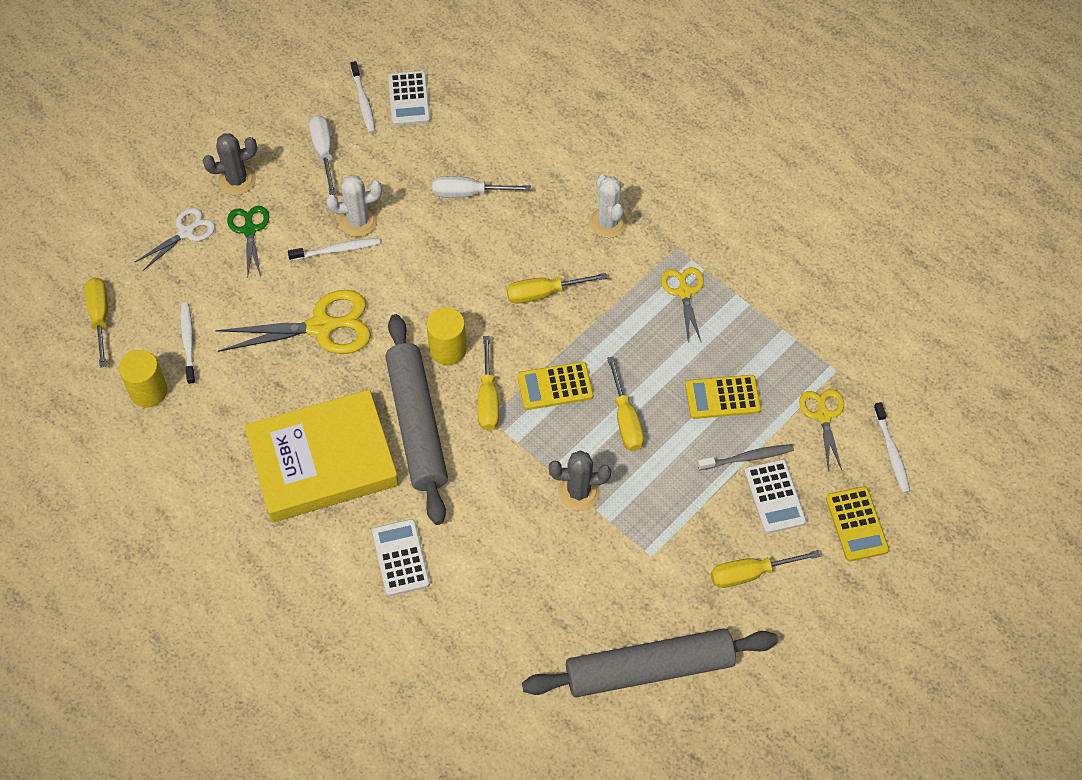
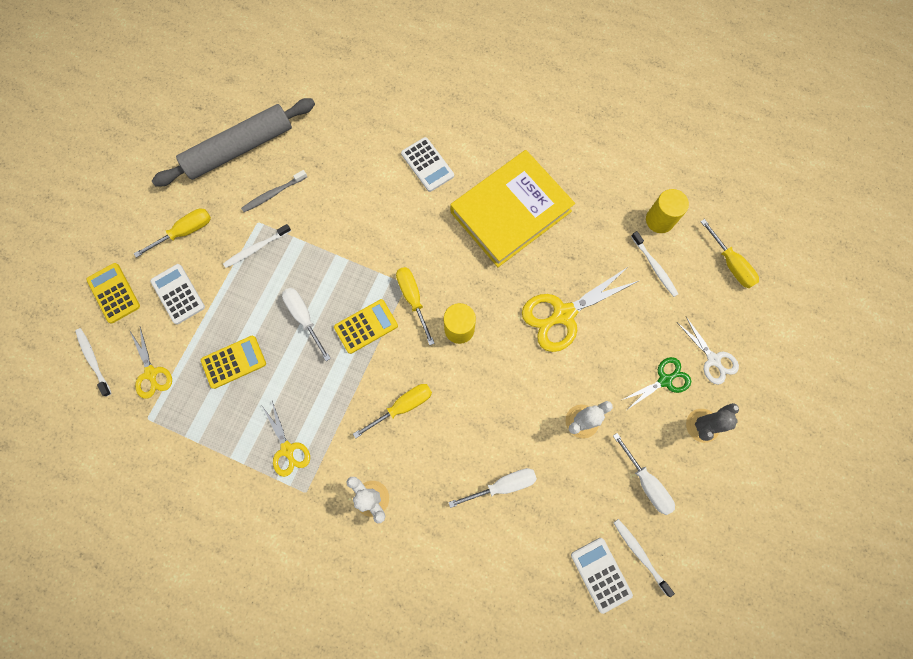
camera: 160 degrees right, 15 degrees up
(186, 233) = (713, 359): white scissors -> white scissors turned 60 degrees counterclockwise
(249, 230) = (664, 380): green scissors -> green scissors turned 90 degrees counterclockwise
(337, 250) = (586, 387): white toothbrush -> white toothbrush (256, 248)
(417, 424) = (456, 261): grey rolling pin -> none
(578, 492) = (322, 250): grey cactus -> none
(625, 419) = (304, 318): yellow screwdriver -> white screwdriver
(747, 458) = (204, 318): grey toothbrush -> grey toothbrush (273, 194)

